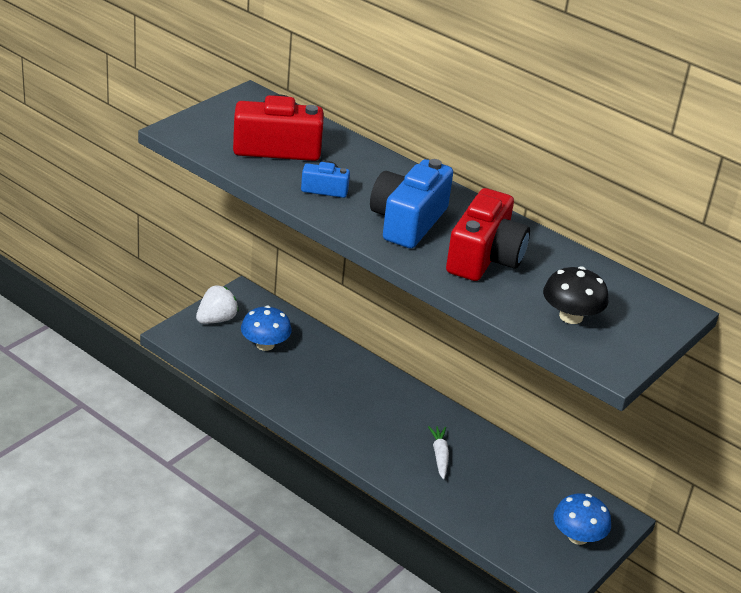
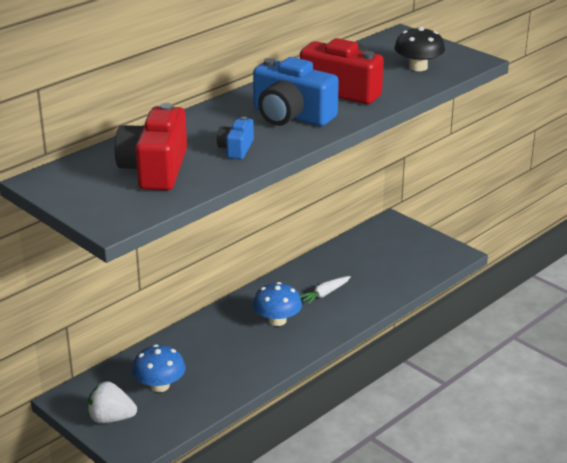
camera: 80 degrees left, 5 degrees down
(216, 319) = (111, 418): white strawberry -> white strawberry turned 45 degrees counterclockwise
(439, 455) = (324, 294): white carrot -> white carrot turned 45 degrees counterclockwise
(578, 536) = (412, 240): blue mushroom -> blue mushroom (277, 320)

